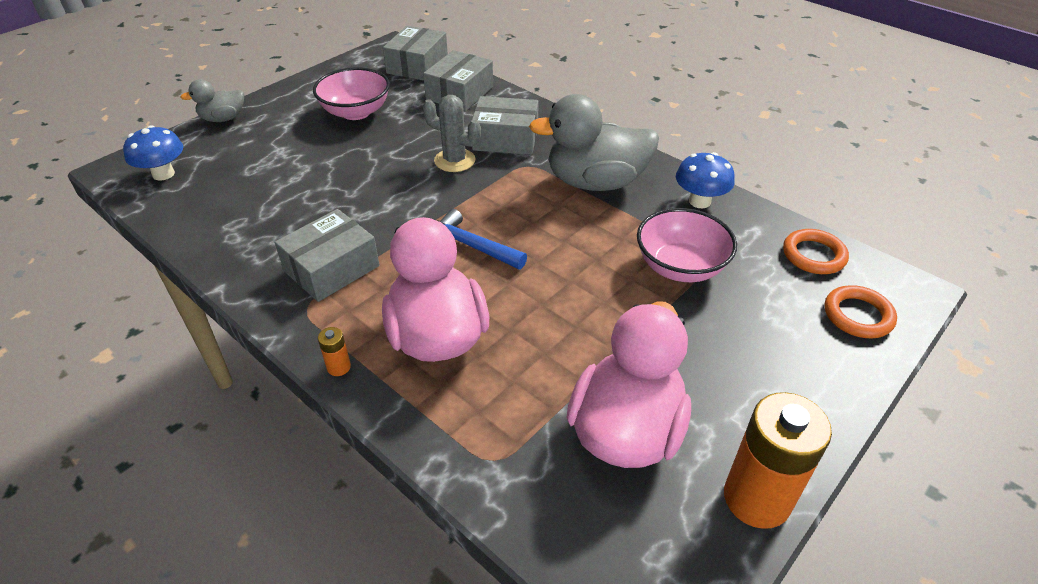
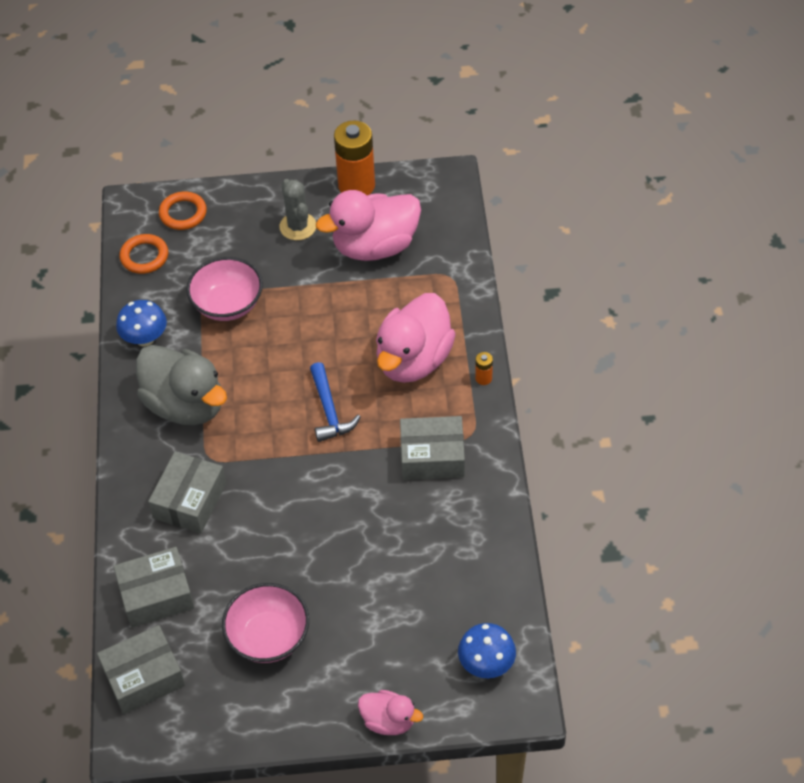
camera: 135 degrees left, 10 degrees up
(223, 119) = (388, 721): grey duck -> pink duck
(454, 160) = (254, 504): grey cactus -> grey cactus (298, 226)
(505, 139) = (190, 501): grey box -> grey box turned 60 degrees clockwise

